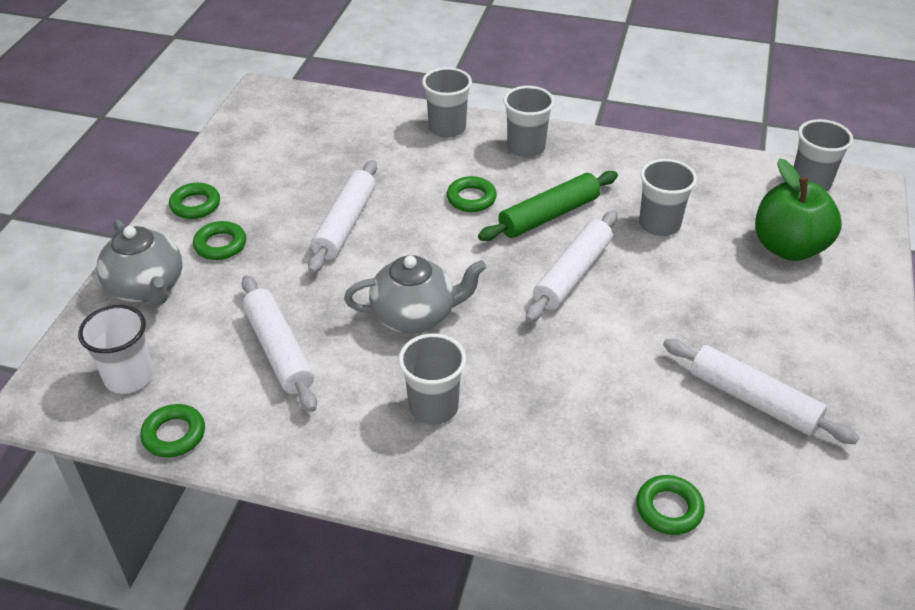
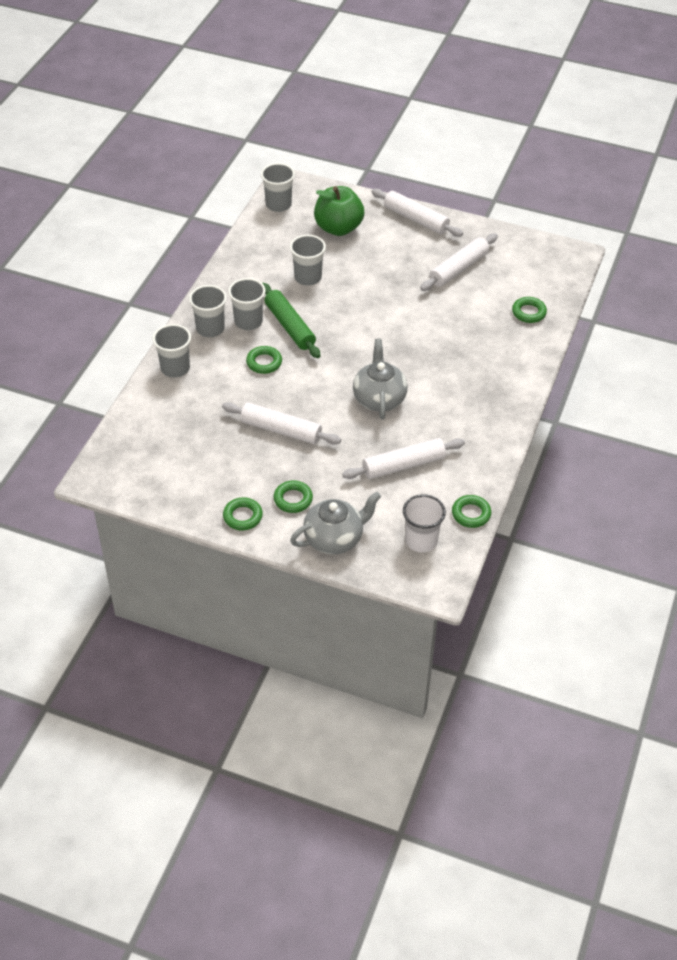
camera: 85 degrees left, 5 degrees up
(433, 407) = (456, 395): grey cup -> grey cup (248, 322)
(573, 274) = (349, 323): white rolling pin -> white rolling pin (416, 219)

